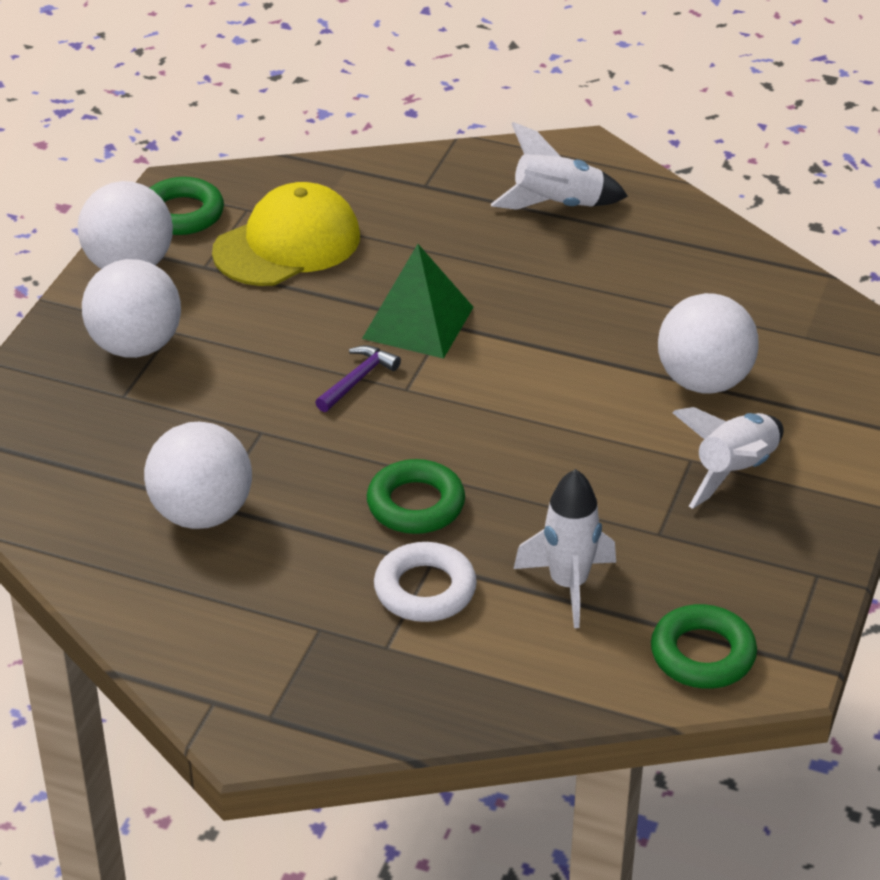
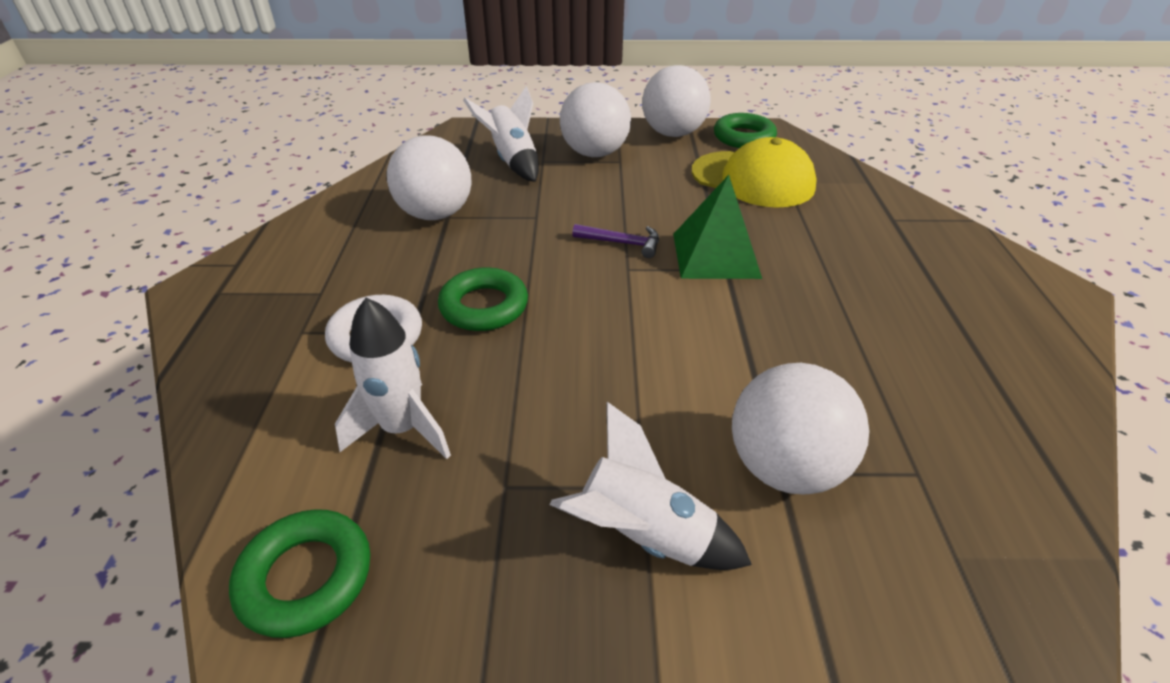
camera: 70 degrees right, 0 degrees up
(557, 205) = (955, 293): white rocket -> white rocket (512, 161)

